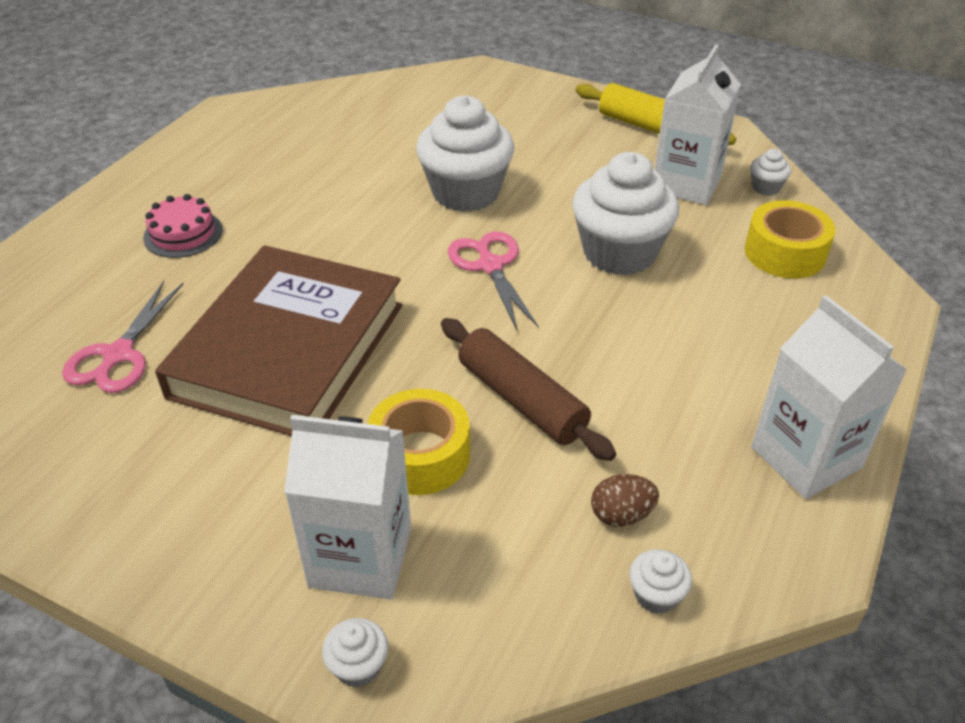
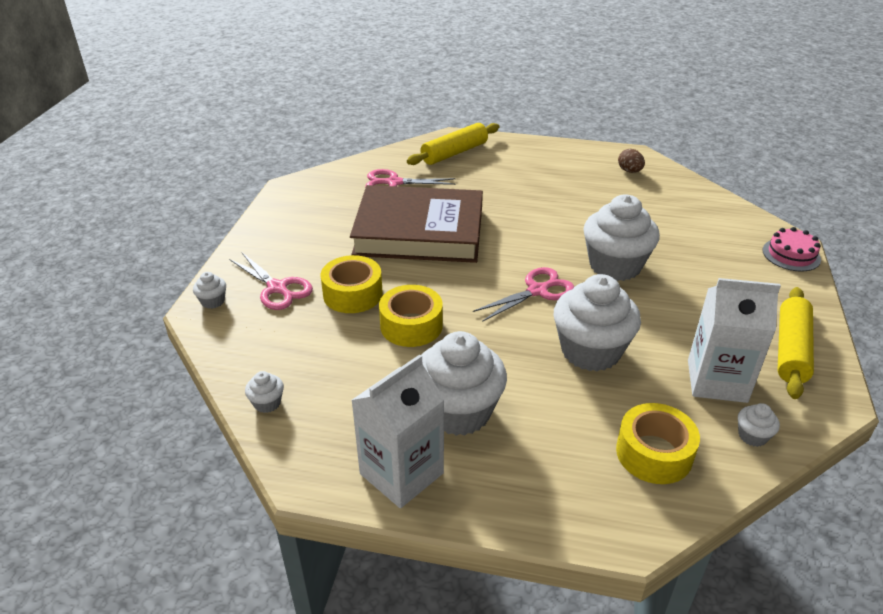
camera: 75 degrees right, 5 degrees down
(79, 267) = (454, 153): none -> yellow rolling pin
(183, 233) = (500, 174): pink cake -> pink cake (791, 255)
(360, 557) = (277, 288): white carton -> pink scissors
(522, 399) = (411, 325): brown rolling pin -> yellow tape
(621, 515) = (326, 381): brown egg -> brown egg (629, 171)
(704, 385) = (458, 411): none -> white cupcake

